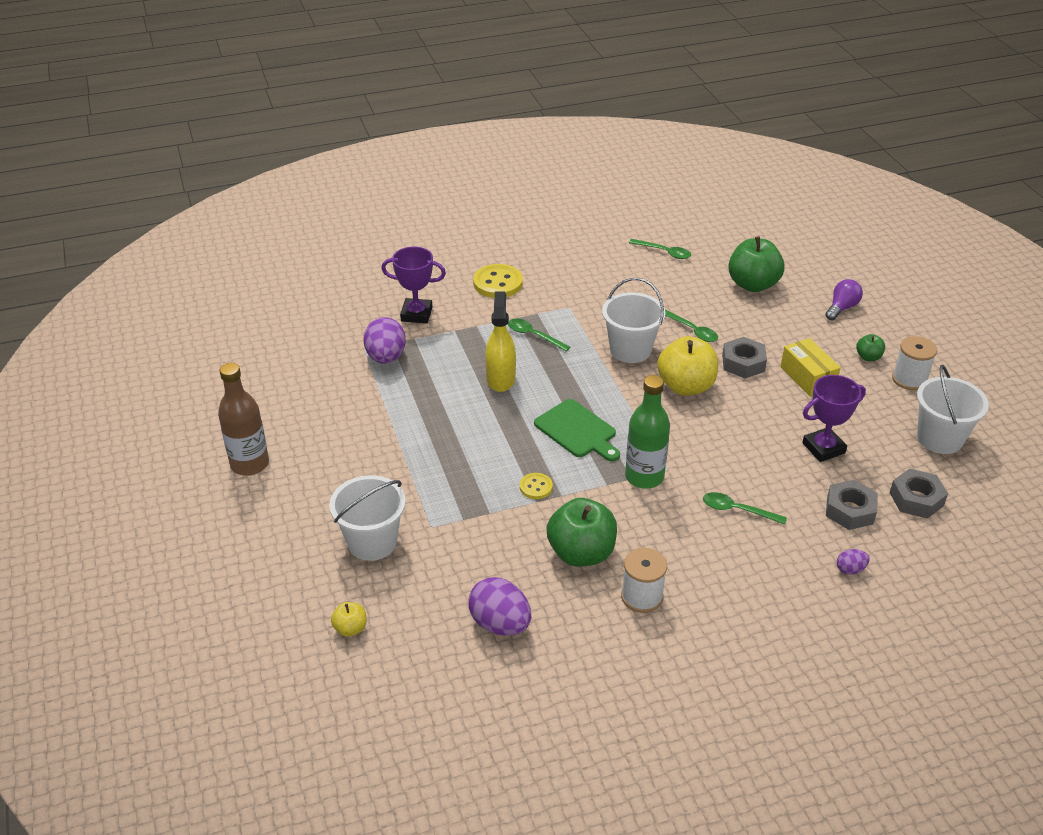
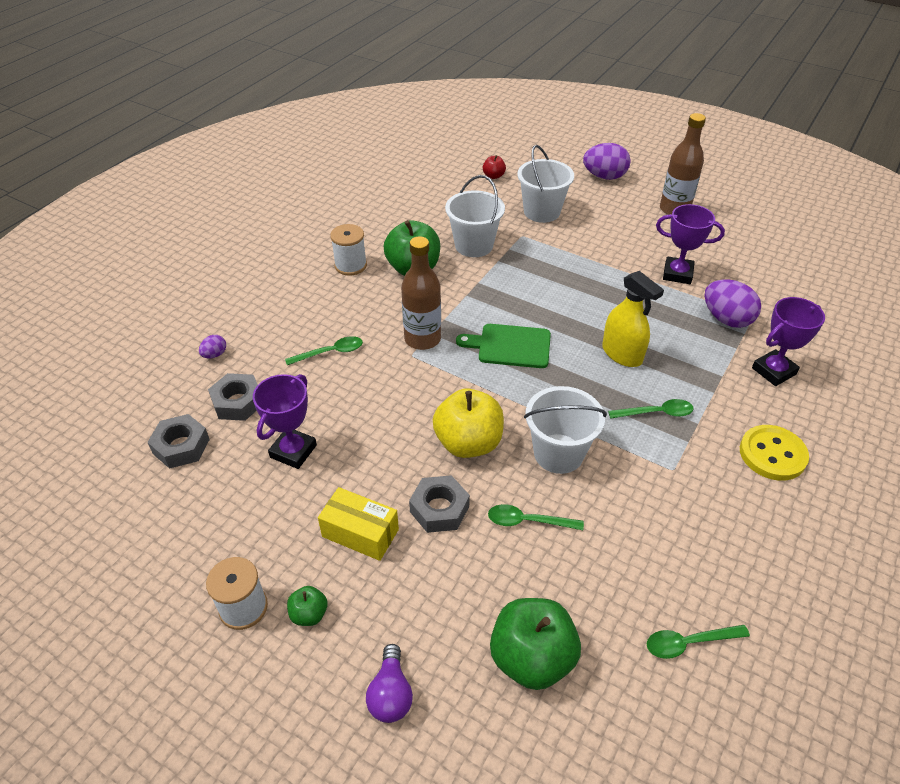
camera: 140 degrees right, 5 degrees up
(350, 628) = (493, 176): yellow apple -> red apple
(358, 407) = (677, 274): none -> purple trophy
(500, 624) = (419, 214): purple egg -> purple egg (604, 176)
(536, 487) = (489, 290): yellow button -> none
(644, 477) = (422, 339): green bottle -> brown bottle
(939, 438) = (179, 534): white bucket -> white bucket (474, 245)

